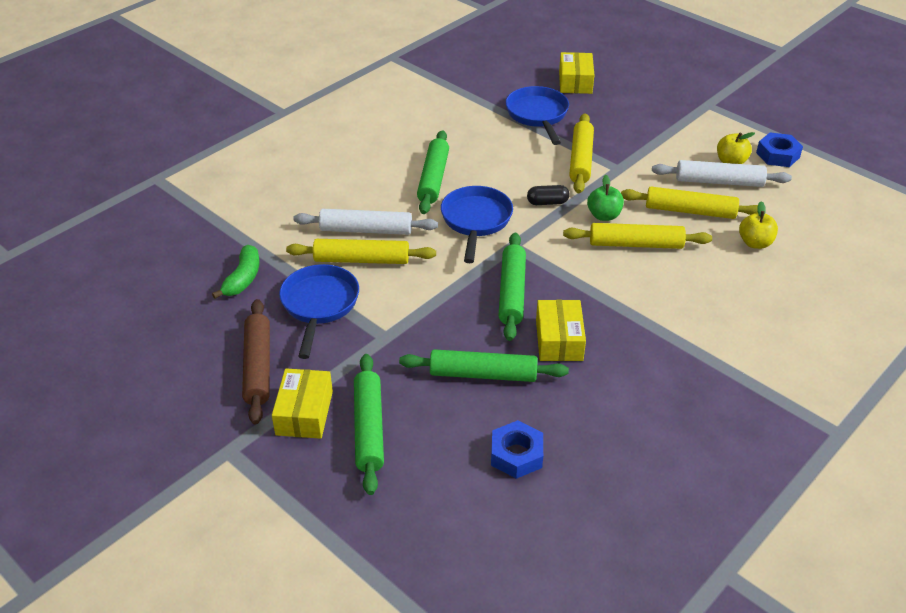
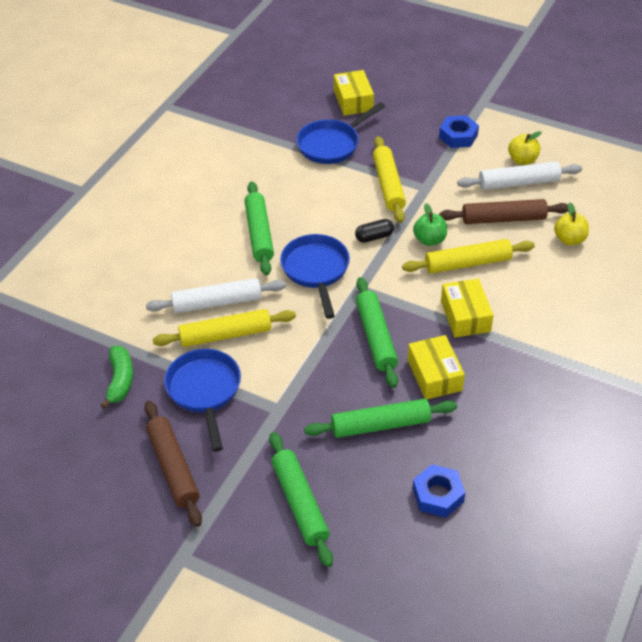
camera: 15 degrees left, 5 degrees up
(304, 413) = (235, 503): yellow box -> yellow box (465, 316)
(538, 115) = (331, 144): blue pan -> blue pan turned 105 degrees counterclockwise
(690, 211) = (503, 219): yellow rolling pin -> brown rolling pin
(777, 155) = (560, 144): blue nut -> blue nut (458, 136)

